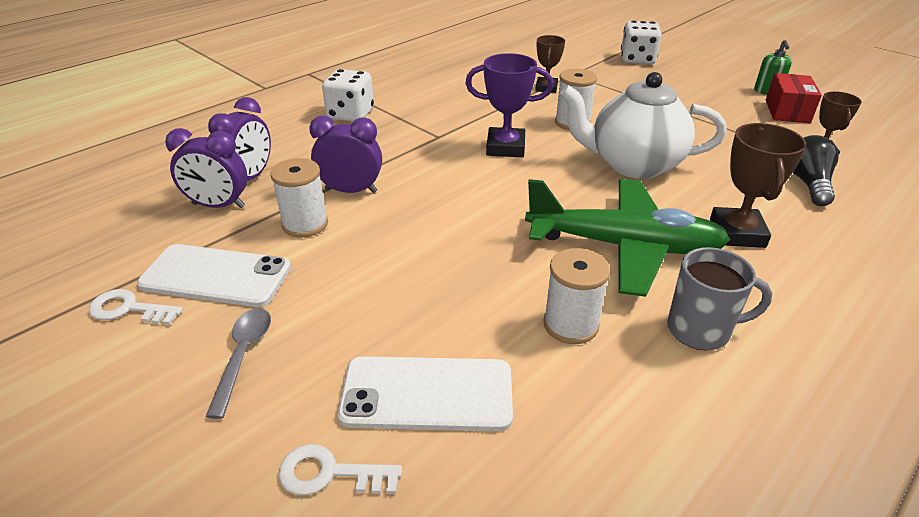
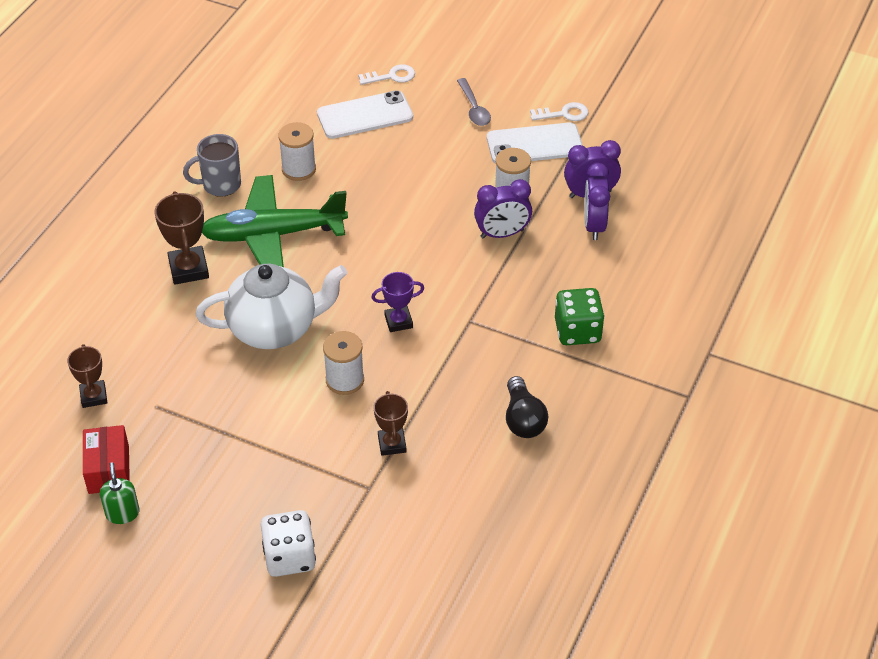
camera: 160 degrees right, 10 degrees up
(350, 114) = (577, 331): white dice -> green dice
(505, 147) = (398, 321): purple trophy -> purple trophy, size x0.66
(808, 183) = (118, 344): black light bulb -> black light bulb (523, 419)

